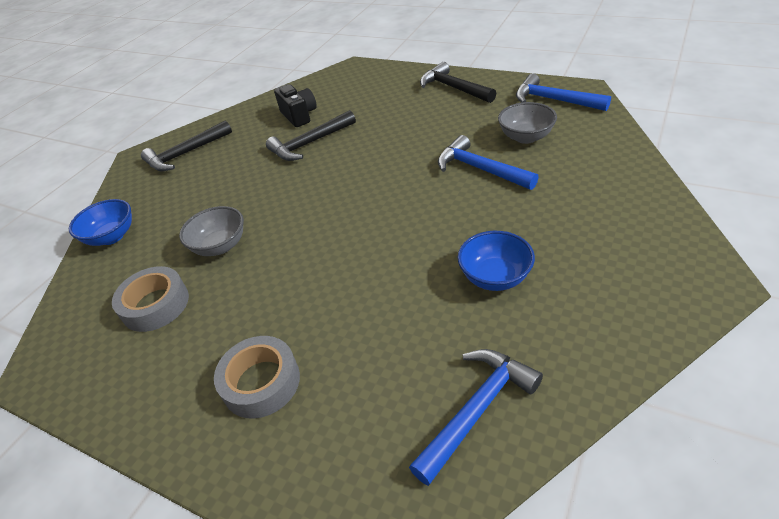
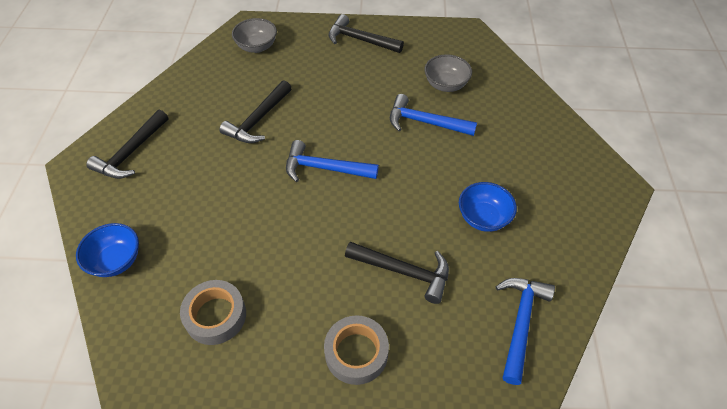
camera: 30 degrees left, 10 degrees up
(220, 246) = (239, 244): grey bowl -> grey bowl (257, 47)
(299, 116) = (227, 89): black camera -> none
(365, 312) = (403, 272): none -> black hammer
(554, 100) = (451, 44): blue hammer -> blue hammer (325, 168)

